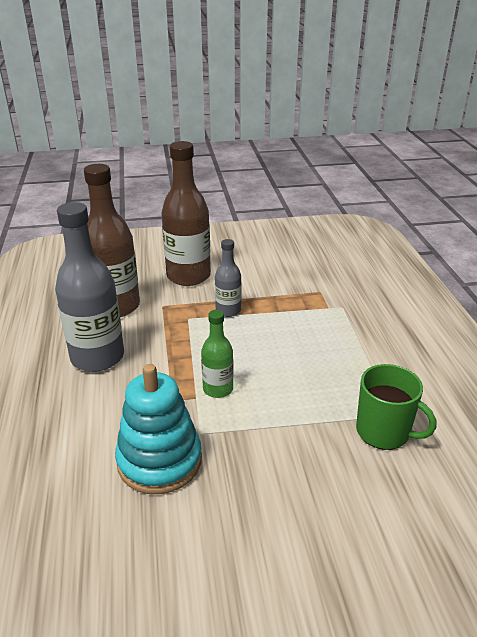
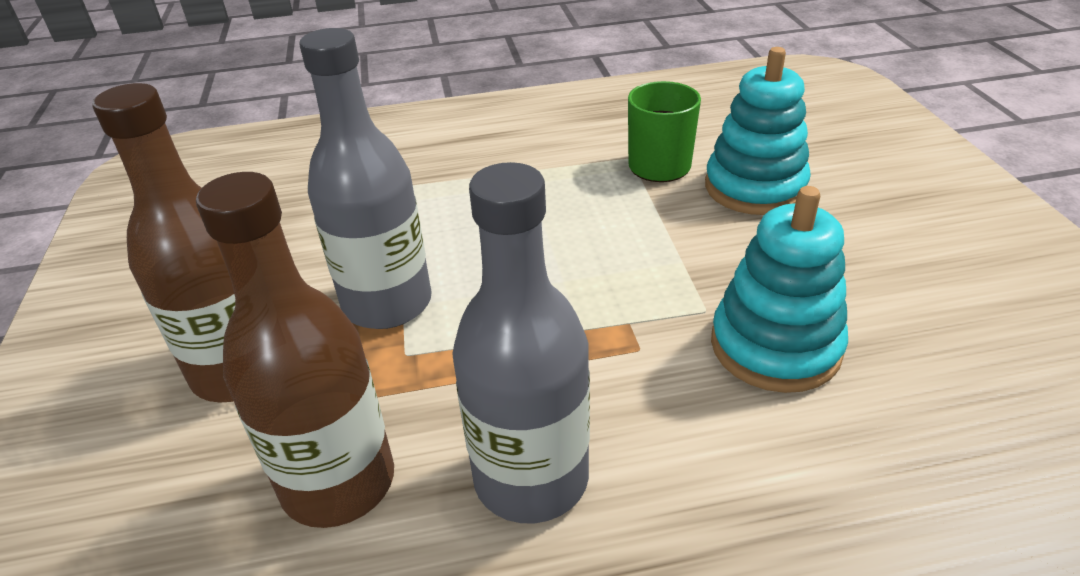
camera: 90 degrees left, 5 degrees up
(218, 389) = (606, 300): green bottle -> none
(228, 310) = (387, 303): grey bottle -> grey bottle, size x1.88
(353, 488) = (754, 187): none -> turquoise stacking toy

